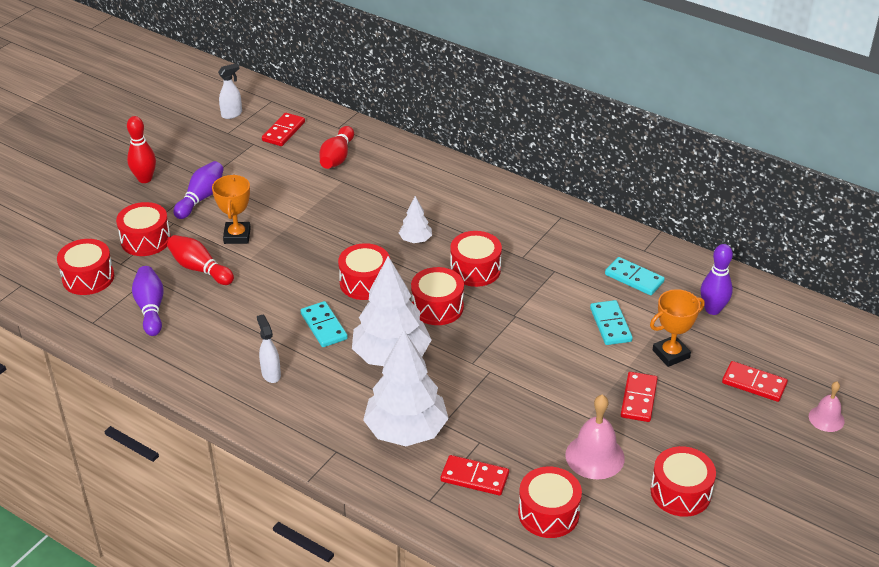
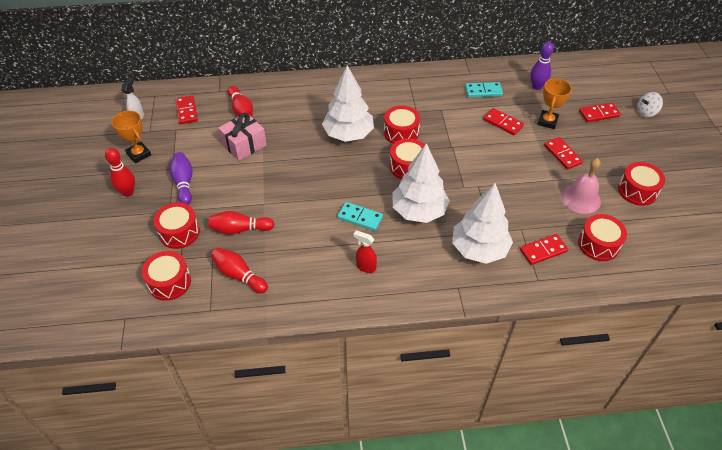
camera: 40 degrees left, 10 degrees up
(150, 308) = (239, 275): purple bowling pin -> red bowling pin
(237, 236) = (238, 194): orange trophy -> orange trophy (139, 154)
(271, 374) = (365, 267): white spray bottle -> red spray bottle
(298, 193) = (244, 145): none -> pink gift
(365, 282) = (351, 176): red drum -> none
(415, 240) = (348, 134): white tree -> white tree, size x2.13
(610, 325) = (503, 123): turquoise domino -> red domino
(826, 418) = (646, 112): pink bell -> white spinning top

